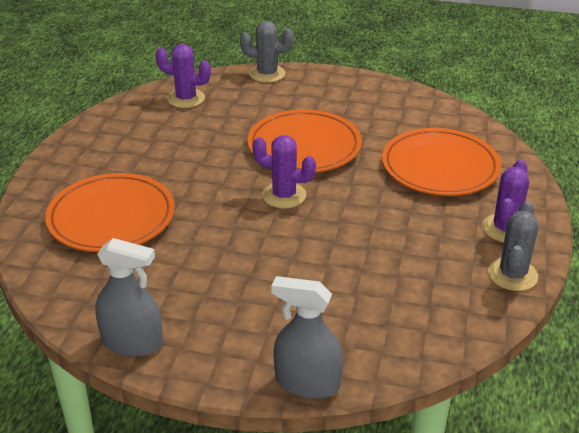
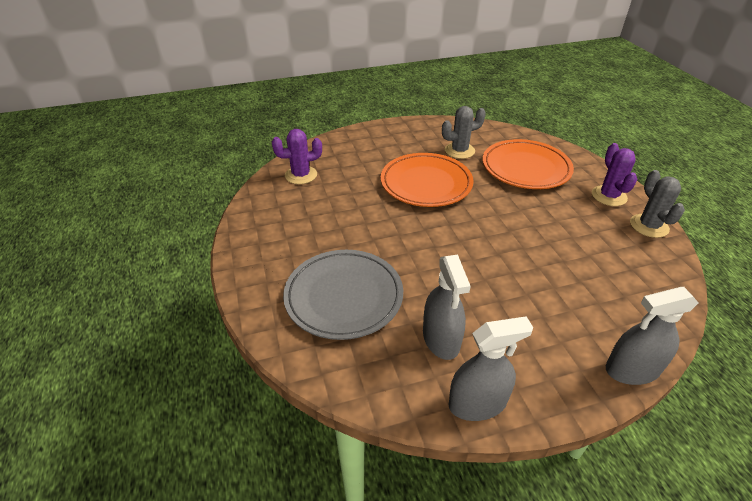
camera: 30 degrees left, 5 degrees up
(111, 218) = (344, 296): orange plate -> grey plate
(158, 284) = (441, 339): none -> grey spray bottle
(267, 74) = (342, 138): grey cactus -> grey cactus (459, 151)
(284, 195) = (452, 225): purple cactus -> none

